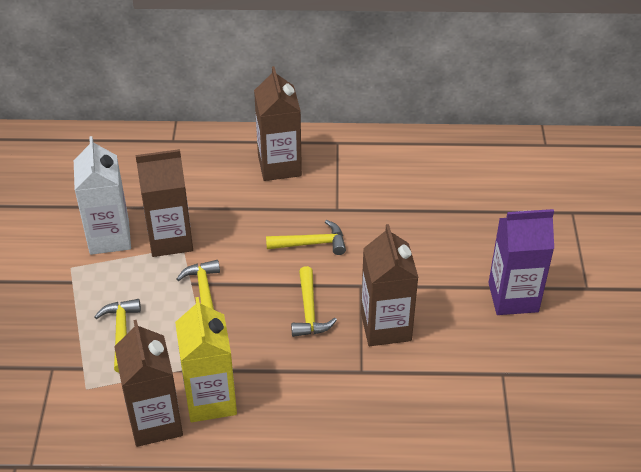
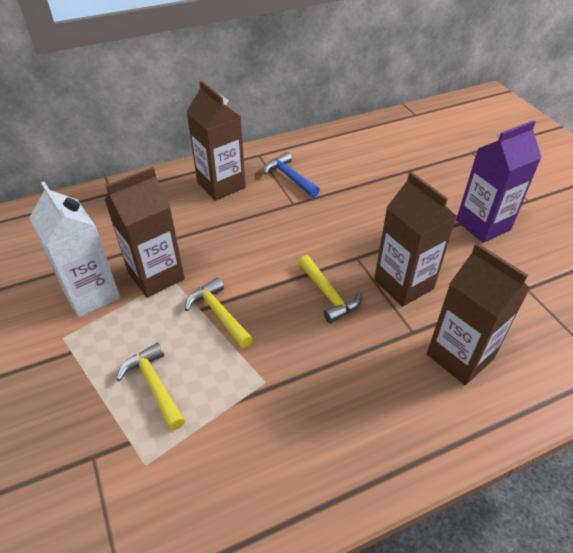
camera: 25 degrees left, 0 degrees up
(155, 422) = (246, 470): brown carton -> brown carton (460, 356)
(210, 399) = (290, 419): yellow carton -> none
(312, 243) = (290, 237): yellow hammer -> none
(352, 179) = (289, 177): none -> blue hammer

